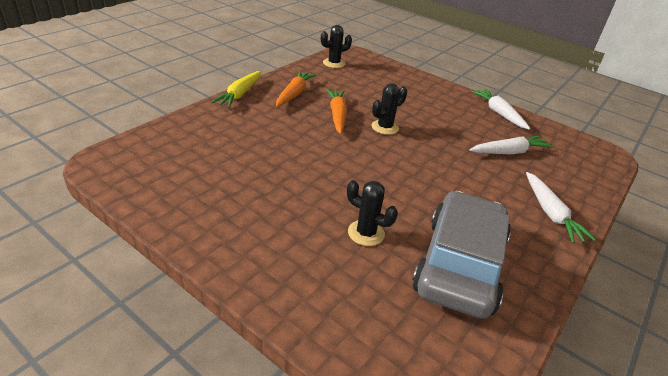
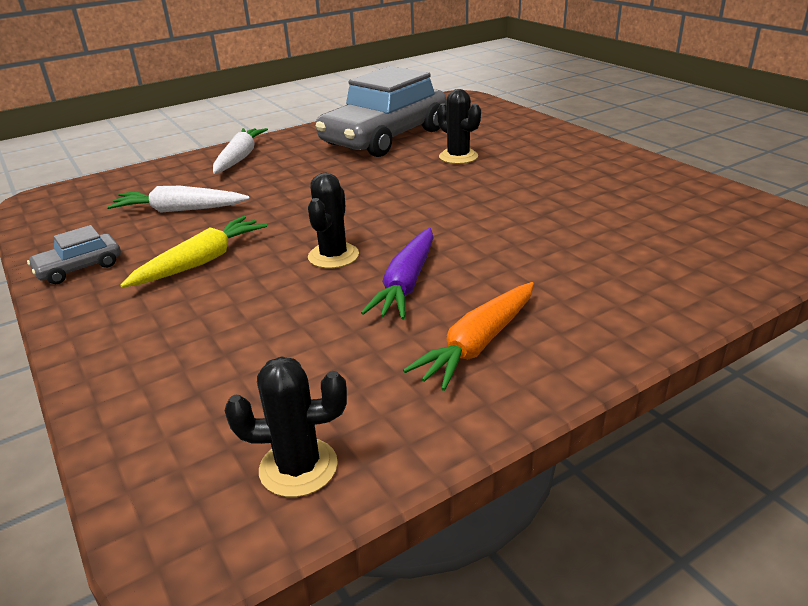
camera: 155 degrees left, 5 degrees down
(240, 94) = (614, 352): yellow carrot -> yellow carrot (201, 262)
(337, 115) = (406, 283): orange carrot -> purple carrot
(385, 127) = (333, 256): black cactus -> black cactus turned 60 degrees counterclockwise
(499, 113) = (79, 268): white carrot -> grey car

